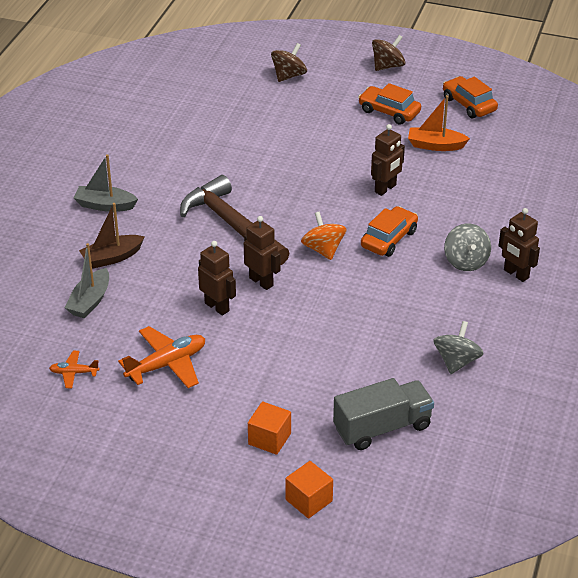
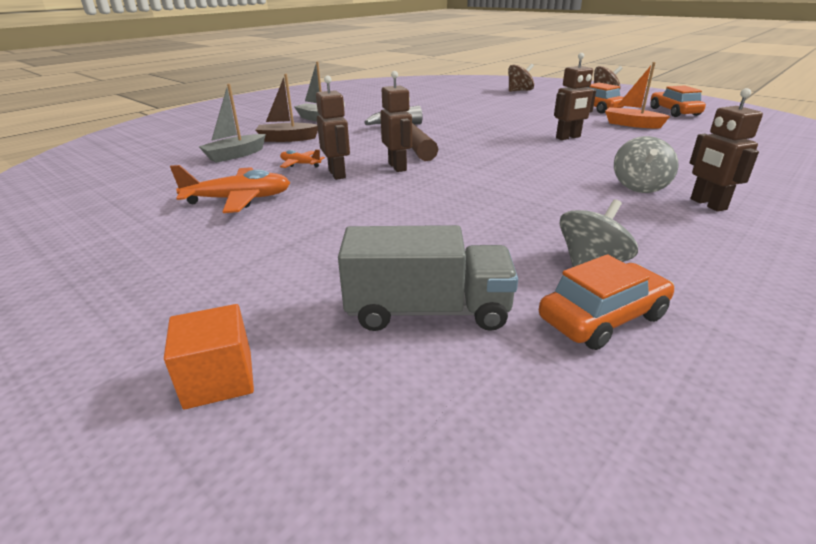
camera: 25 degrees right, 10 degrees down
(74, 373) = (151, 189): orange plane -> orange plane (300, 164)
(269, 439) = (259, 283): orange cube -> none
(323, 249) = (478, 159): orange spinning top -> none
(389, 239) = (553, 162): orange car -> orange car (602, 317)

